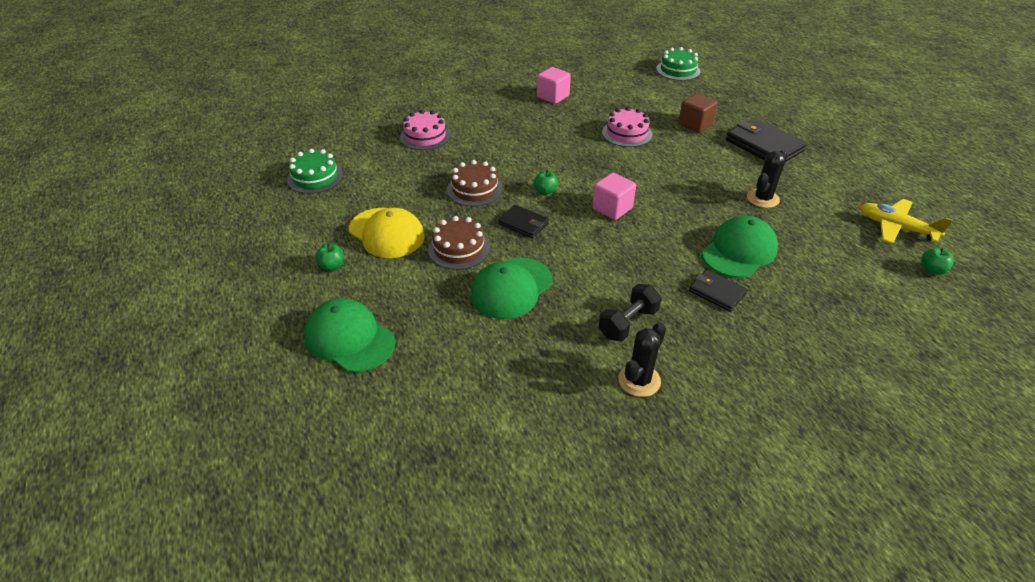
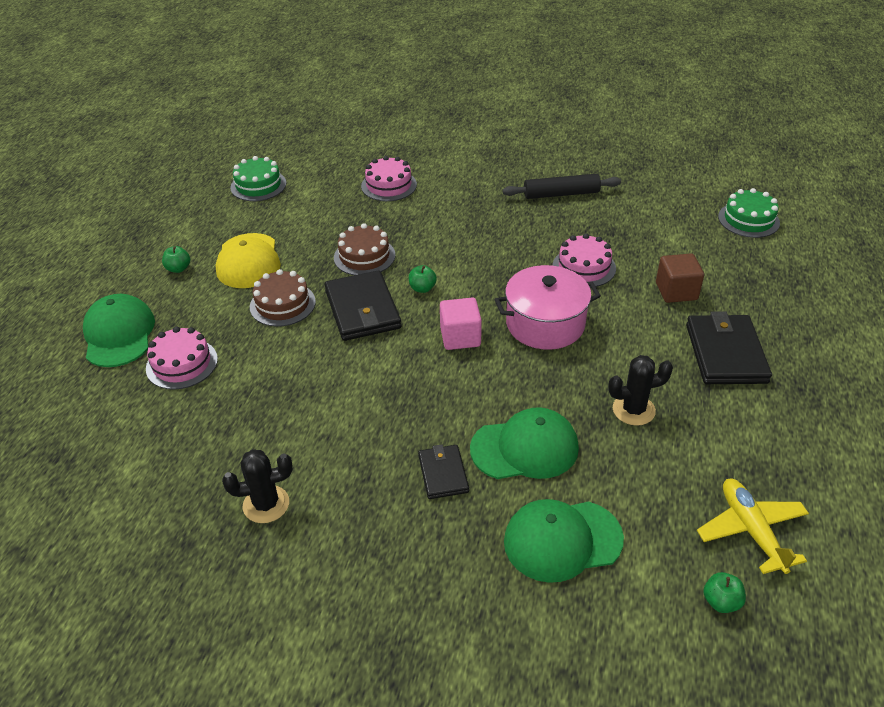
camera: 40 degrees right, 0 degrees up
(438, 329) = (182, 364): none -> pink cake
(511, 288) = (276, 362): green cap -> green cap (562, 540)
(523, 223) = (362, 309): black wallet -> black wallet, size x1.75
(553, 96) = (561, 194): pink cube -> black rolling pin
(628, 323) = (325, 451): black dumbbell -> none
(650, 176) = (545, 324): none -> pink pot

